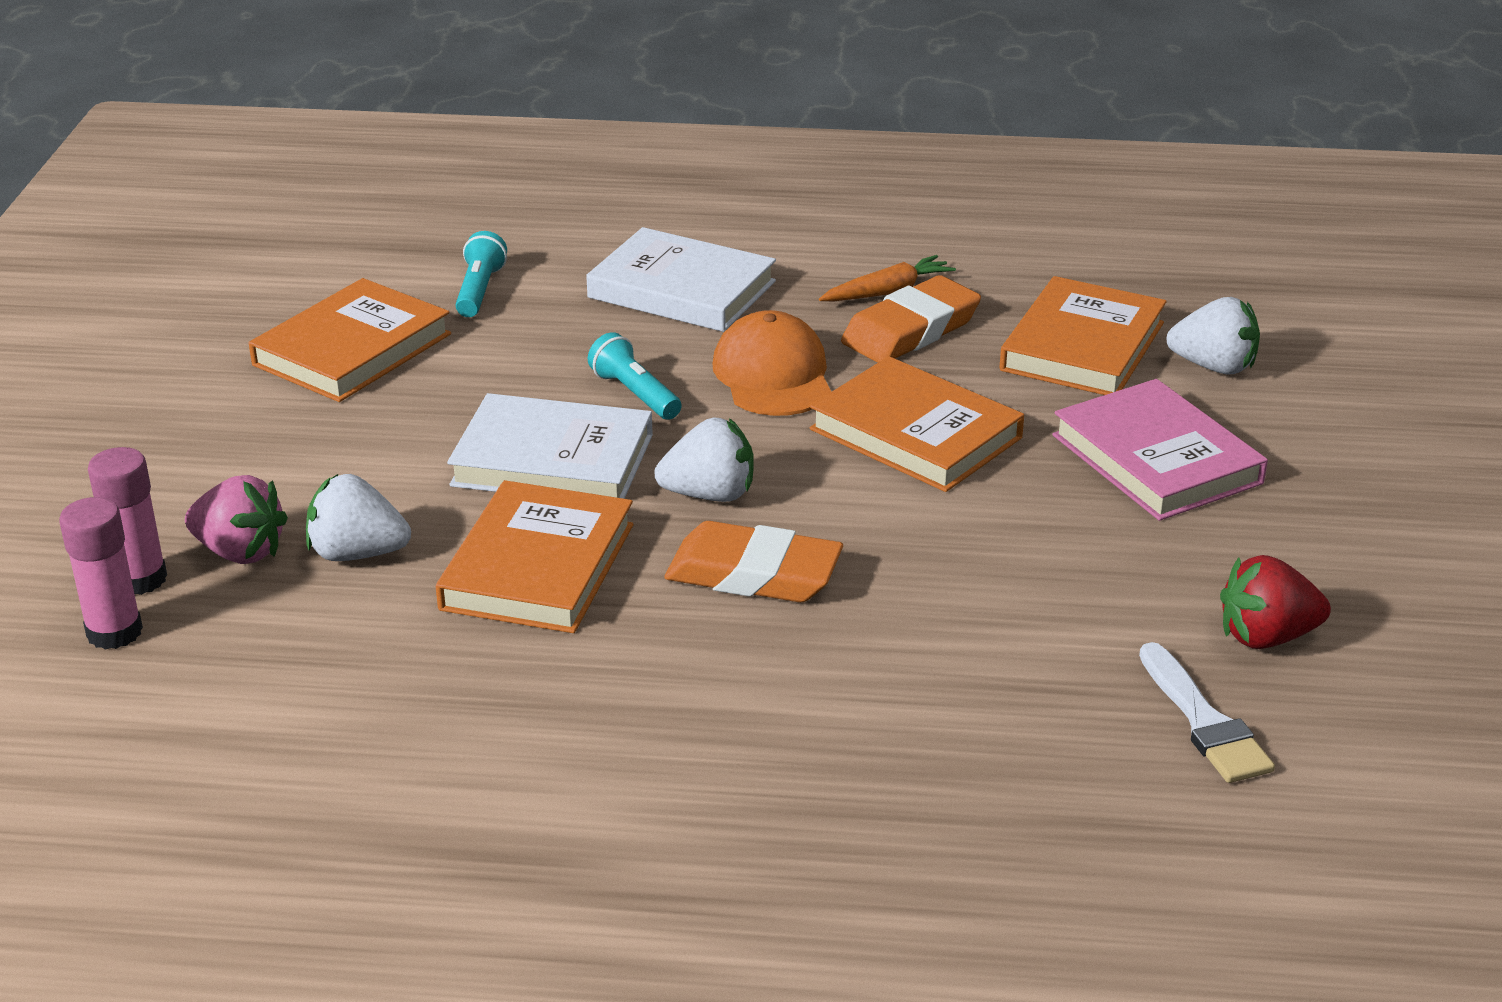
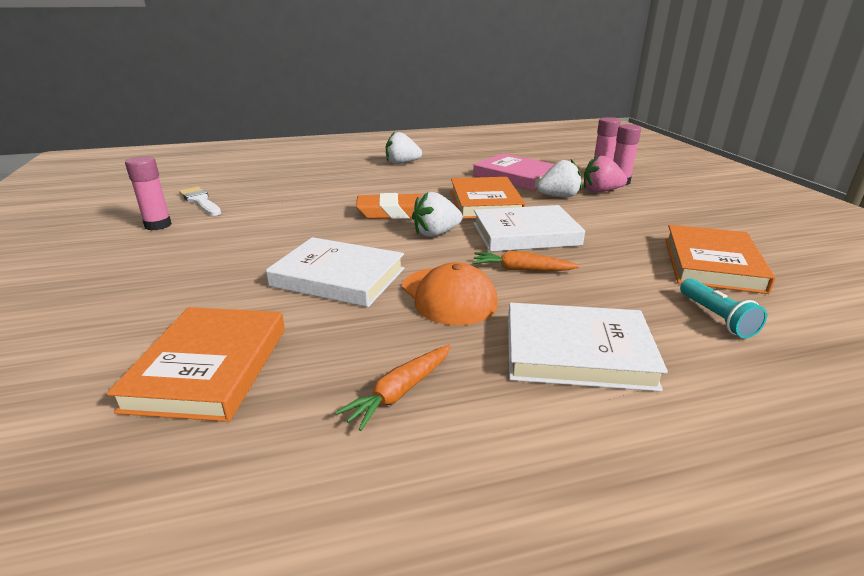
camera: 160 degrees right, 5 degrees down
(635, 394) = (521, 269): turquoise flashlight -> orange carrot
(910, 330) = (364, 352): orange eraser -> none
(915, 434) = (338, 277): orange book -> white book
(1156, 459) = (179, 289): pink book -> pink book (516, 176)
(1213, 367) = (90, 370): white strawberry -> white strawberry (402, 163)
(1266, 637) = (158, 225): red strawberry -> pink glue stick

